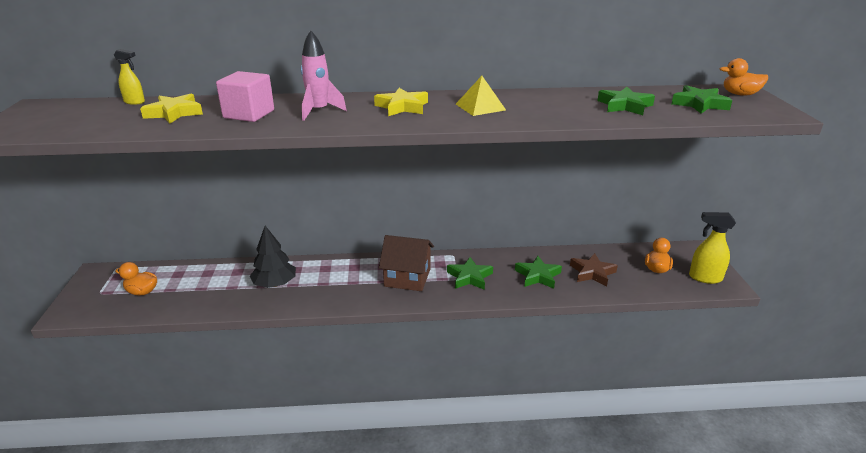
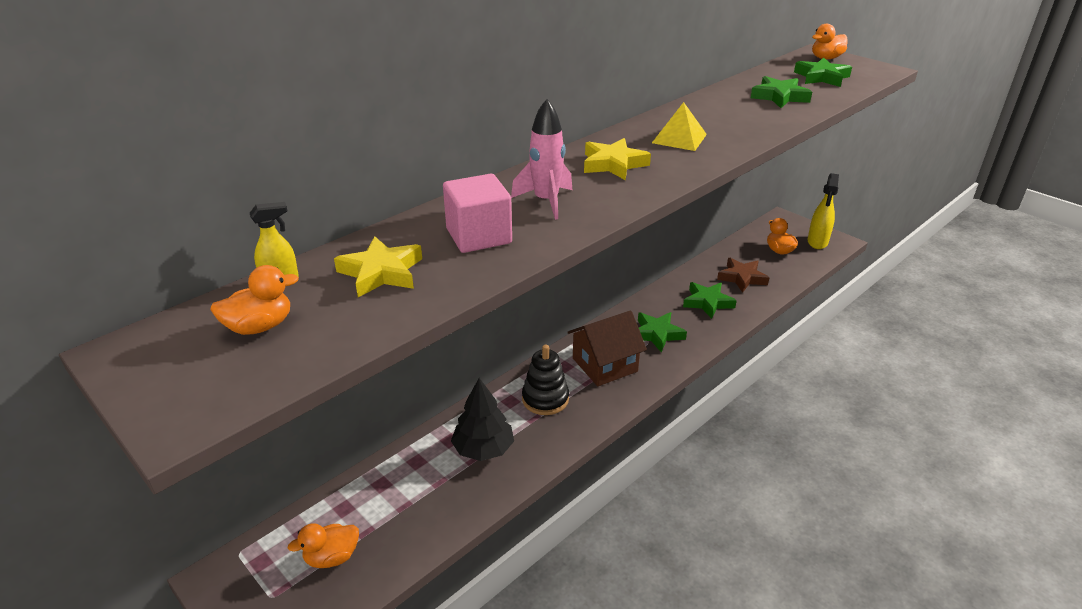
camera: 40 degrees left, 5 degrees up
(88, 114) = (260, 327): none -> orange duck
(344, 277) = (545, 399): none -> black stacking toy
(704, 278) = (817, 242): yellow spray bottle -> yellow spray bottle turned 45 degrees counterclockwise

